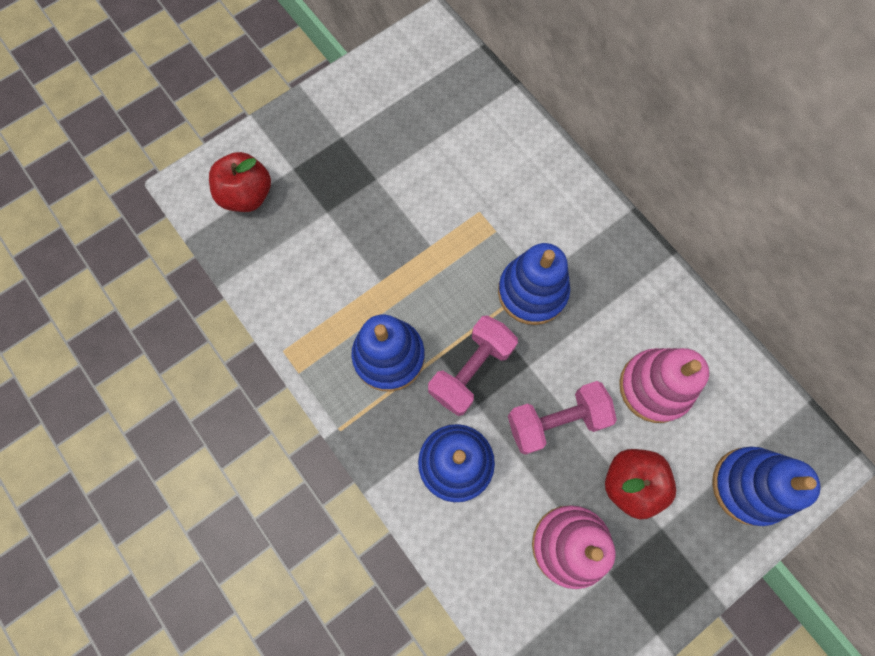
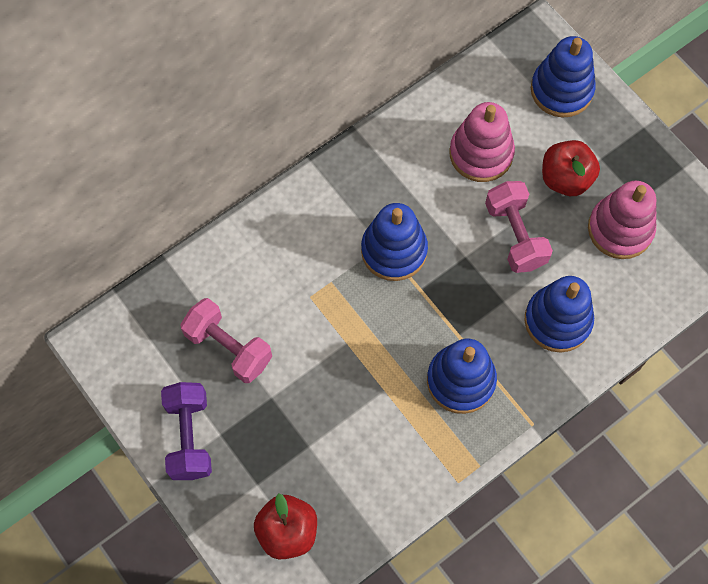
camera: 90 degrees left, 5 degrees down
(340, 111) = (189, 437): none -> purple dumbbell
(471, 370) = (472, 306): pink dumbbell -> pink dumbbell (228, 347)

